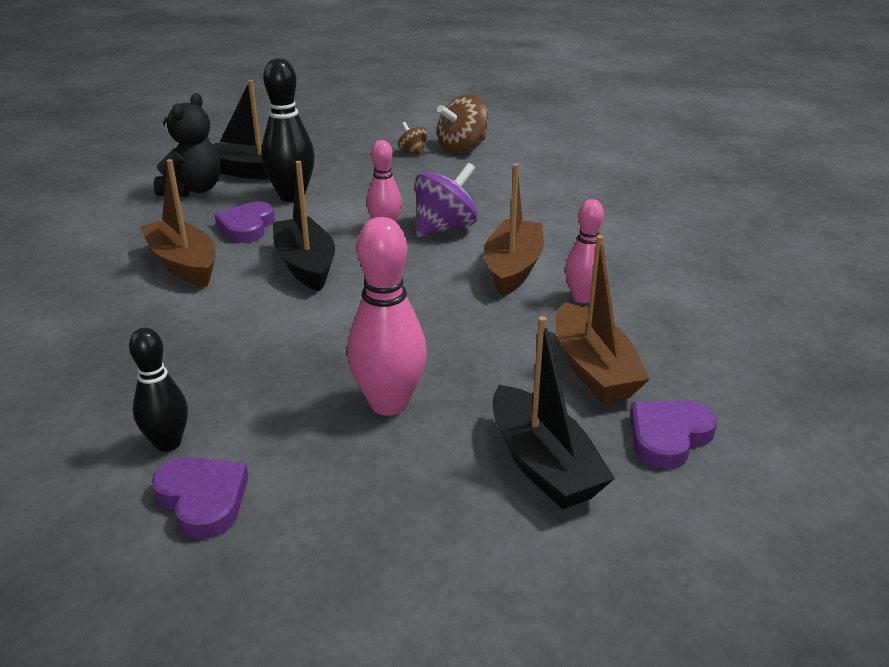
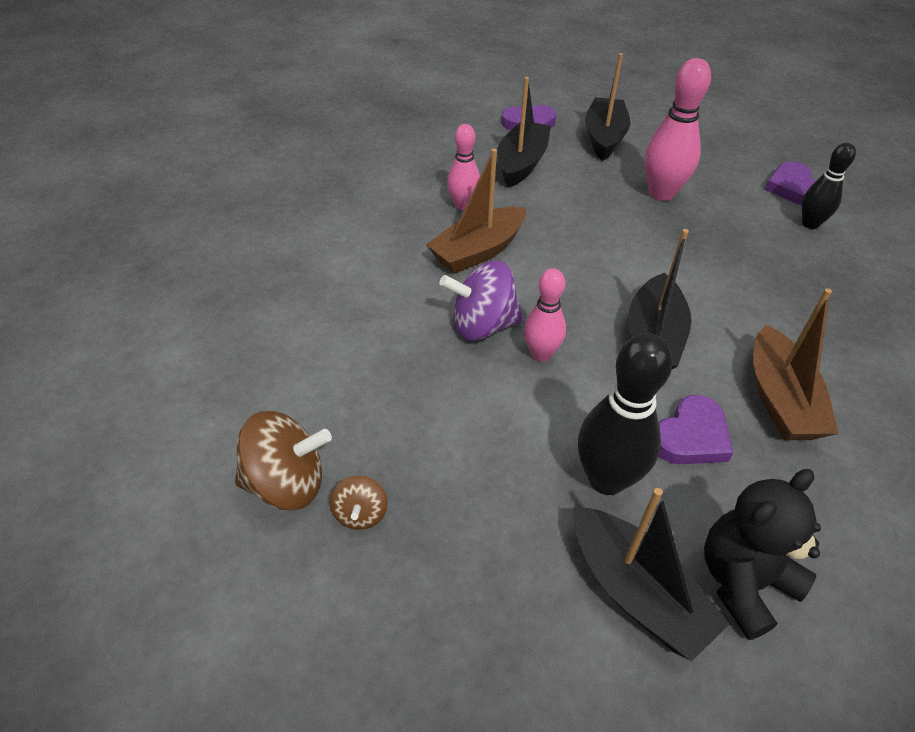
camera: 145 degrees left, 15 degrees up
(593, 369) = (521, 163): brown boat -> black boat

